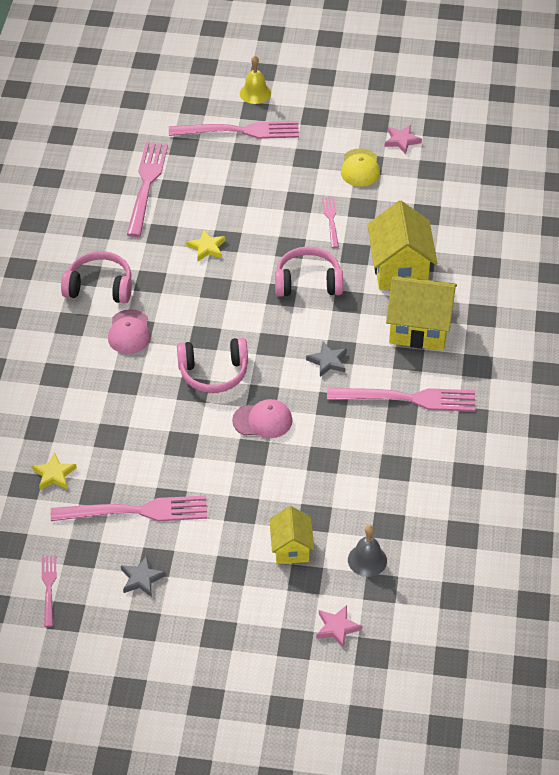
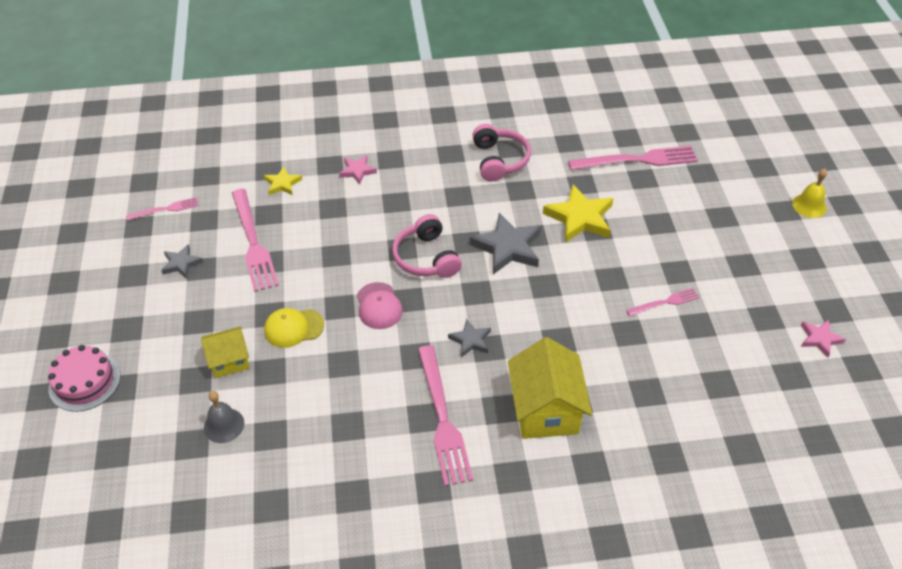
camera: 75 degrees right, 0 degrees up
(129, 332) = (454, 191): pink cap -> none
(207, 247) = (580, 218): yellow star -> yellow star, size x1.83
(224, 309) = (507, 247): none -> grey star
(240, 131) = (748, 206): pink fork -> none
(277, 674) = (84, 381): none -> pink cake
(308, 282) = (570, 302): pink headphones -> none
(337, 627) = (139, 417): pink star -> pink star (357, 171)
(360, 168) = (755, 311): yellow cap -> yellow cap (293, 328)
(400, 269) = (624, 375): yellow house -> none

